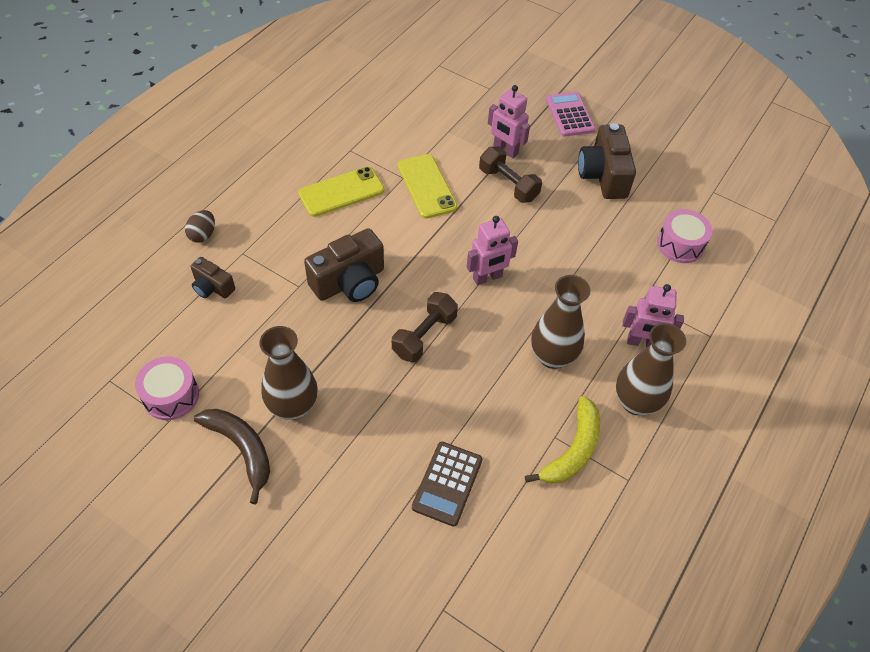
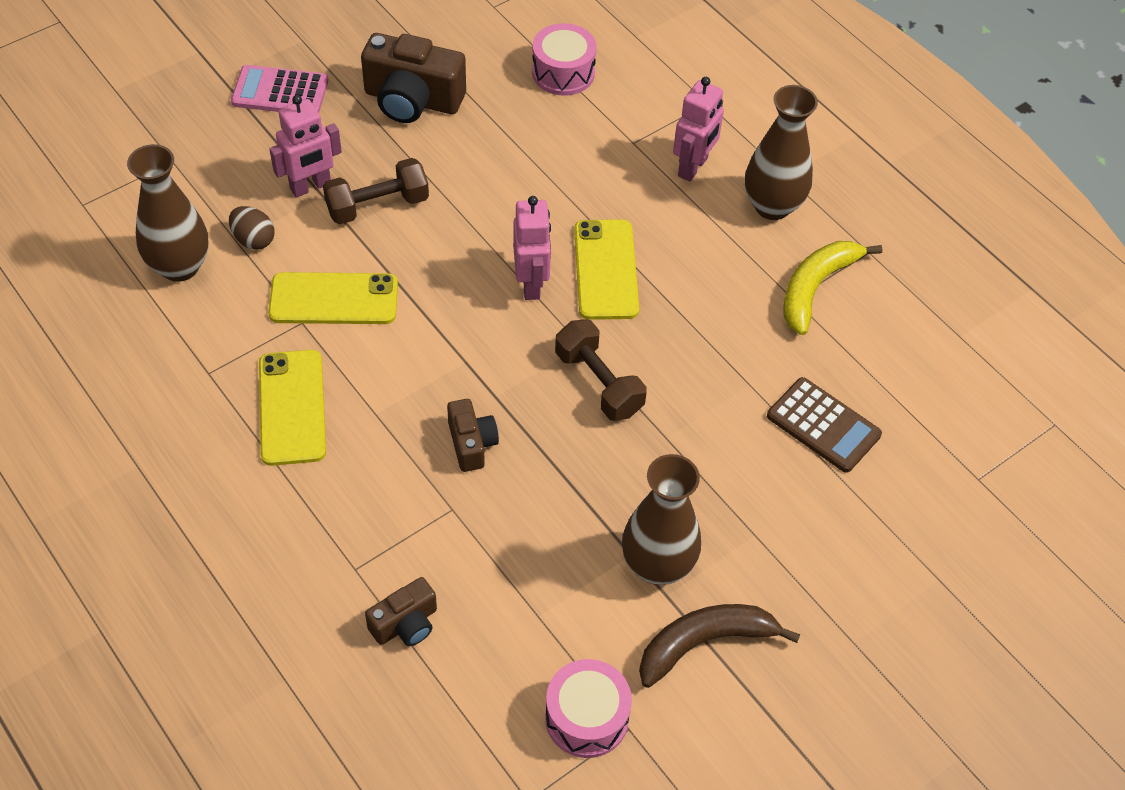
camera: 70 degrees left, 0 degrees up
(203, 235) = (291, 617): brown egg -> brown egg (253, 239)
(349, 282) = (471, 443): brown camera -> brown camera, size x0.56
(520, 315) = (605, 270): none -> yellow phone
(552, 356) = (681, 260): brown vase -> brown vase (180, 266)
(572, 450) = (816, 288): yellow banana -> yellow banana turned 105 degrees counterclockwise

